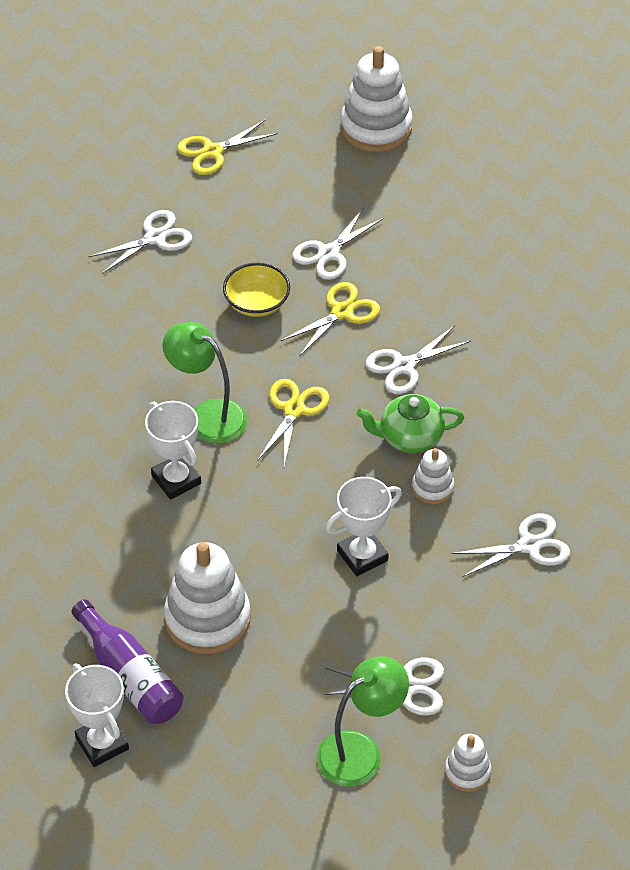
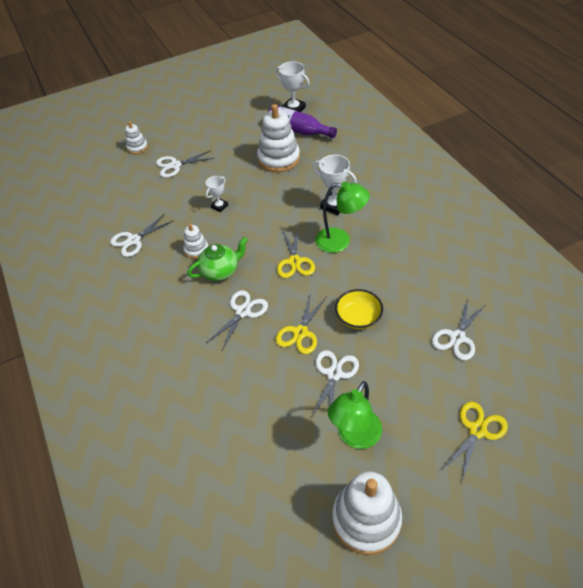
camera: 160 degrees right, 0 degrees up
(360, 751) = (186, 139): green lamp -> green lamp (355, 437)
(362, 556) = (219, 206): white trophy -> white trophy, size x0.62

